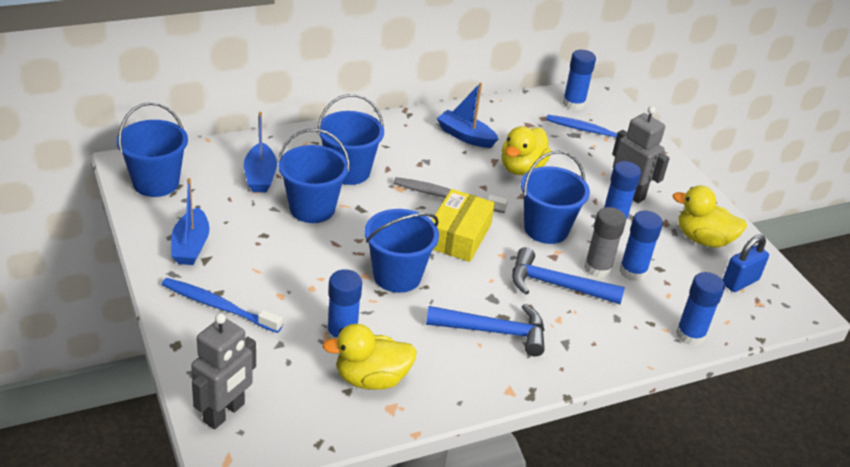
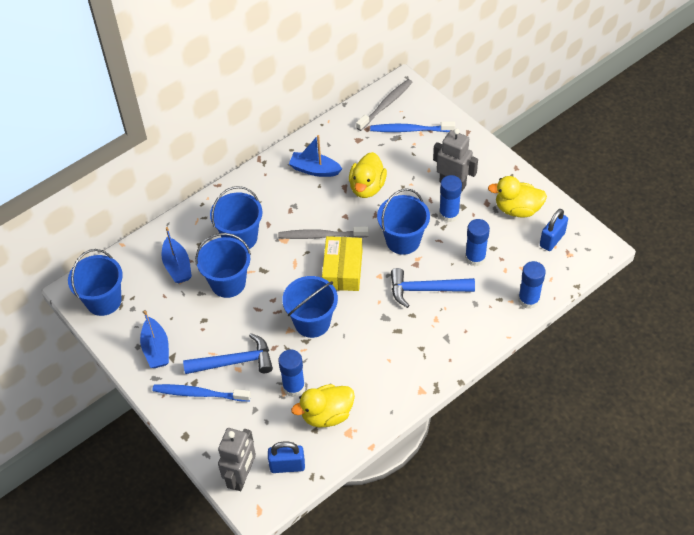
camera: 10 degrees left, 15 degrees up
(291, 420) = (287, 466): none -> blue padlock
(493, 331) = (395, 346): blue hammer -> blue hammer (234, 362)
(573, 104) = (386, 105): blue glue stick -> grey toothbrush
(597, 268) = (450, 264): grey glue stick -> none

